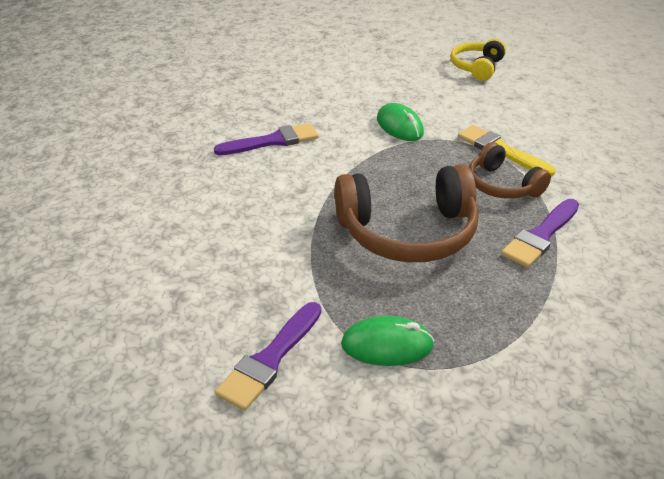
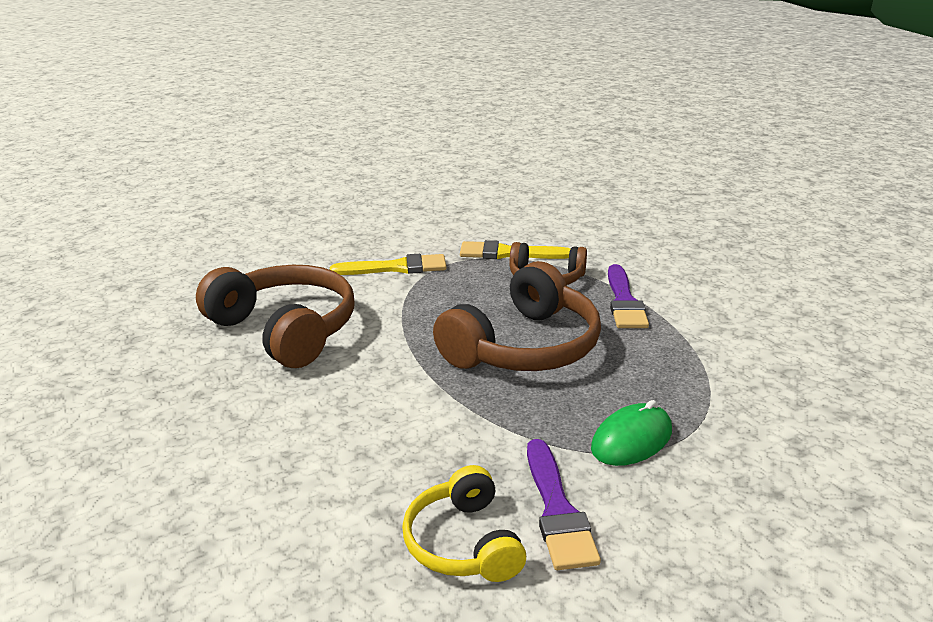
camera: 40 degrees left, 10 degrees down
(272, 141) = (286, 329): purple brush -> brown headphones
(399, 126) = (396, 268): green mouse -> yellow brush
(477, 67) = (398, 197): yellow headphones -> yellow headphones (463, 543)

